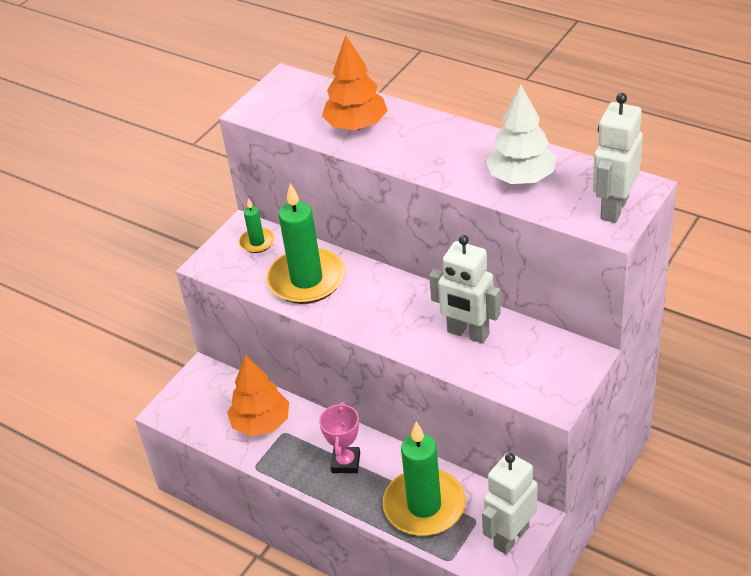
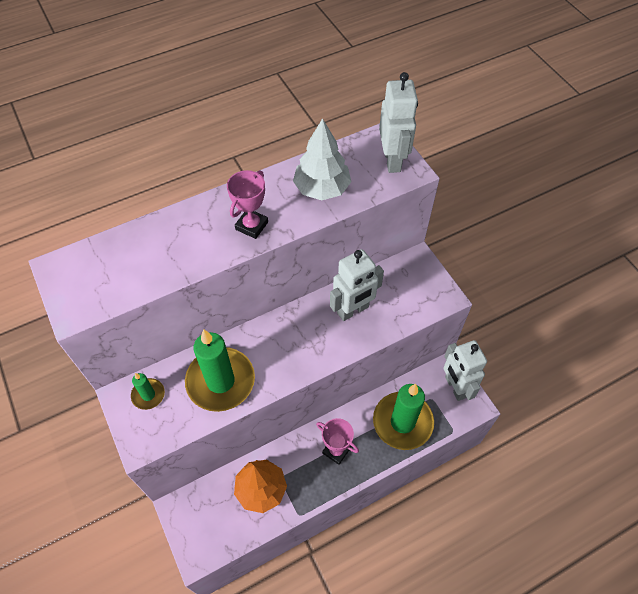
camera: 65 degrees left, 15 degrees up
(356, 125) = (170, 250): orange tree -> none
(429, 157) = (252, 226): none -> pink trophy
(614, 208) = (392, 160): white robot -> white robot turned 150 degrees counterclockwise

